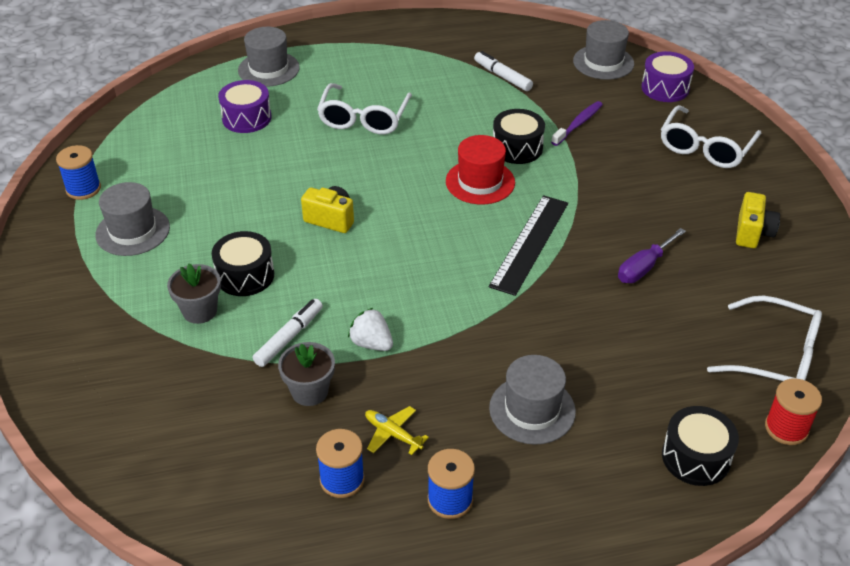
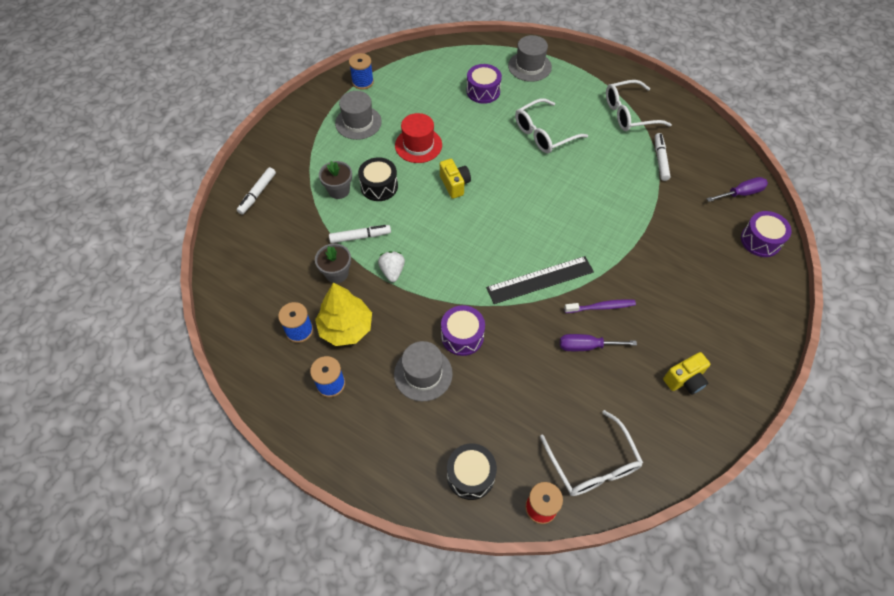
camera: 45 degrees right, 15 degrees up
(92, 385) = (257, 194): none -> white marker
(393, 434) = (346, 328): yellow plane -> yellow tree
(480, 182) = (560, 220): red hat -> red hat (418, 145)
(517, 148) = (609, 214): black drum -> none
(524, 346) = (462, 336): none -> purple drum
(578, 124) = (667, 225): purple toothbrush -> purple toothbrush (601, 307)
(603, 62) = (741, 193): grey hat -> purple screwdriver
(705, 147) = (732, 301): white glasses -> white glasses (629, 113)

